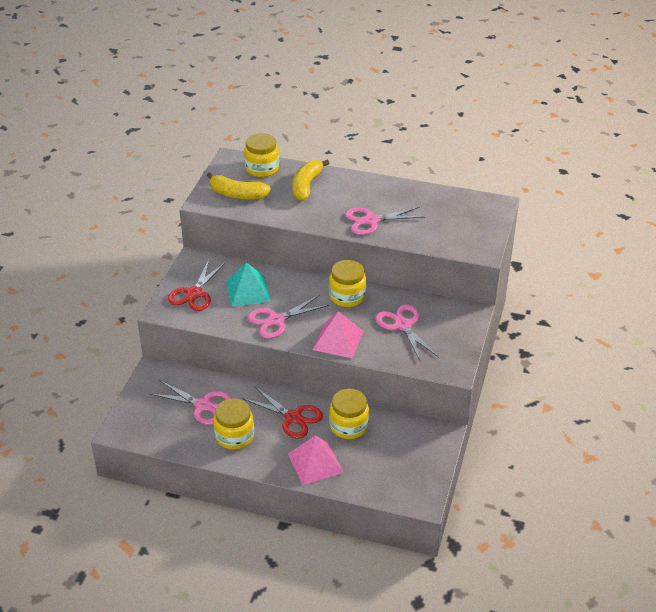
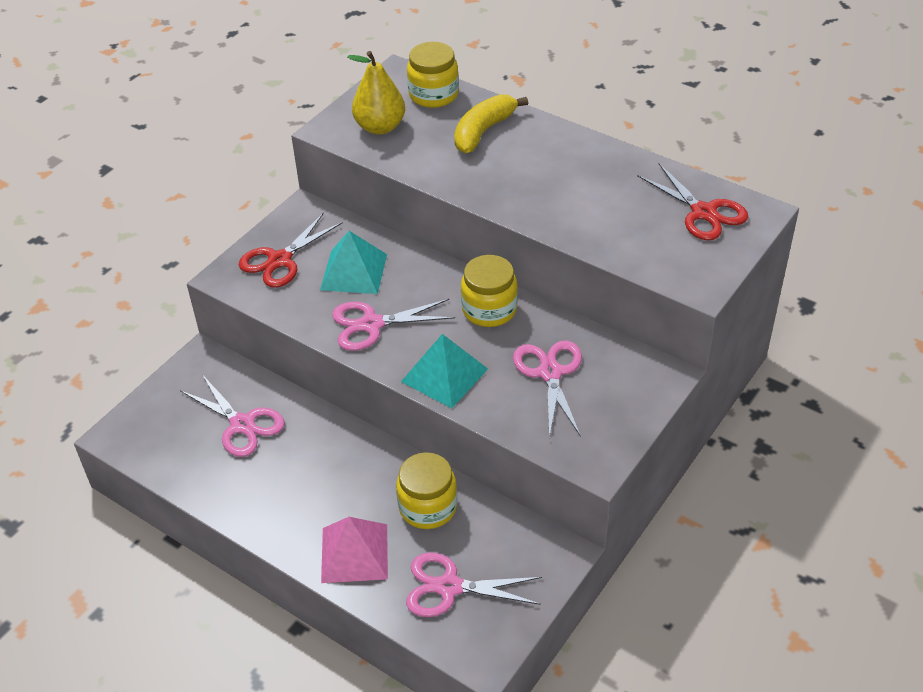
camera: 20 degrees right, 5 degrees up
(234, 436) = (262, 482): yellow jar -> none
(237, 194) = (380, 127): yellow banana -> yellow pear
(293, 417) = (355, 474): red scissors -> red scissors (703, 212)
(338, 340) = (444, 375): pink pyramid -> turquoise pyramid
(371, 220) = (552, 202): pink scissors -> pink scissors (449, 587)

